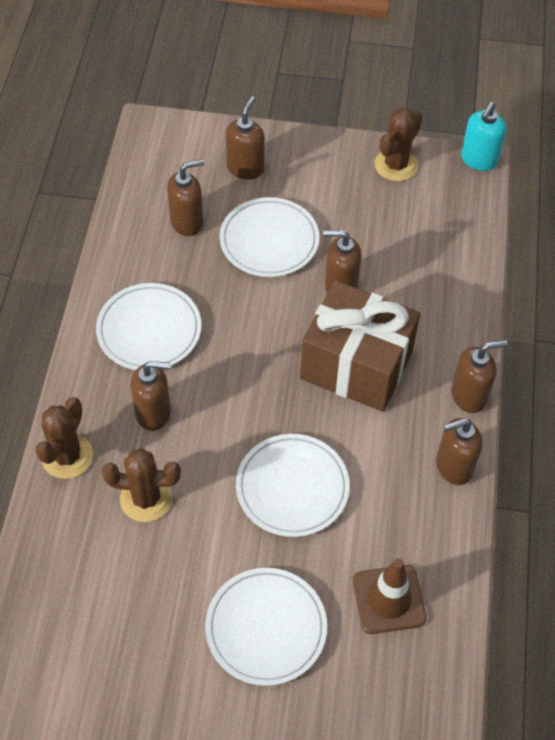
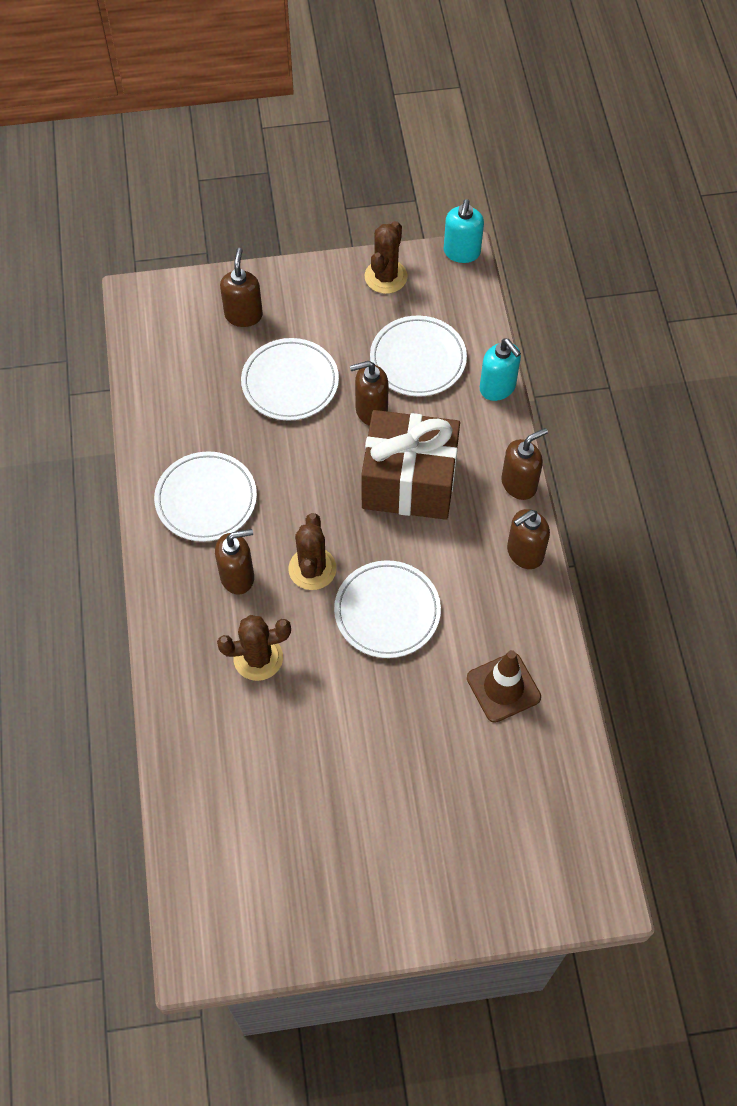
camera: 15 degrees left, 5 degrees up
(67, 456) = (171, 639): brown cactus -> brown cactus (312, 569)
(187, 222) = (206, 384): brown soap dispenser -> none
(266, 628) = (404, 743): white plate -> white plate (418, 359)
(475, 296) = (497, 388): none -> turquoise soap dispenser

